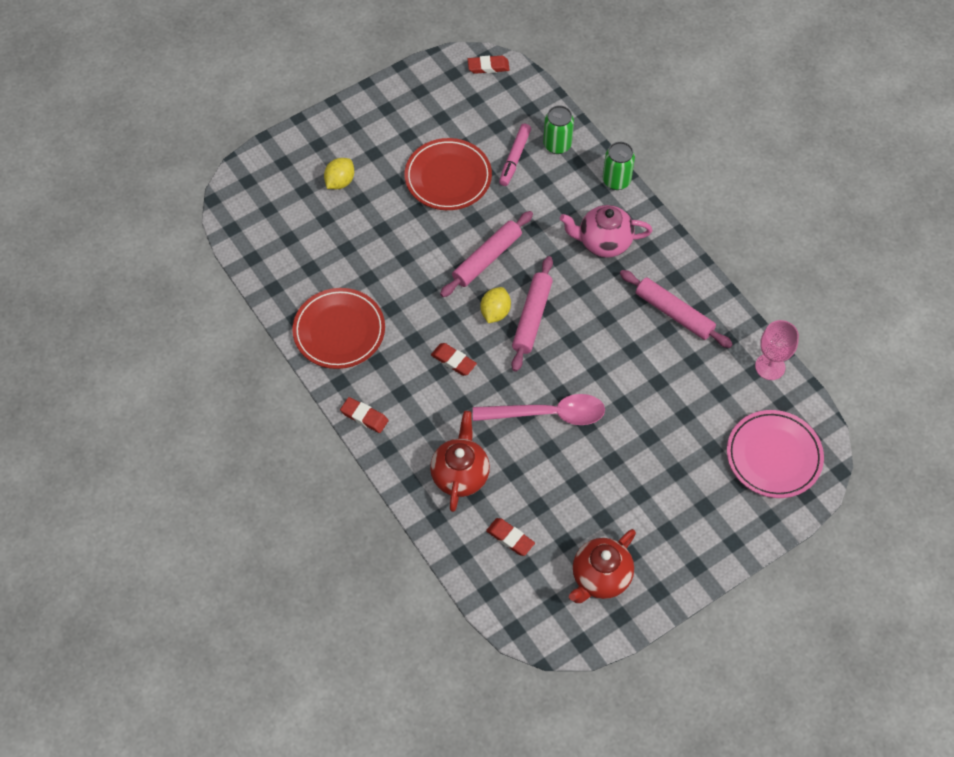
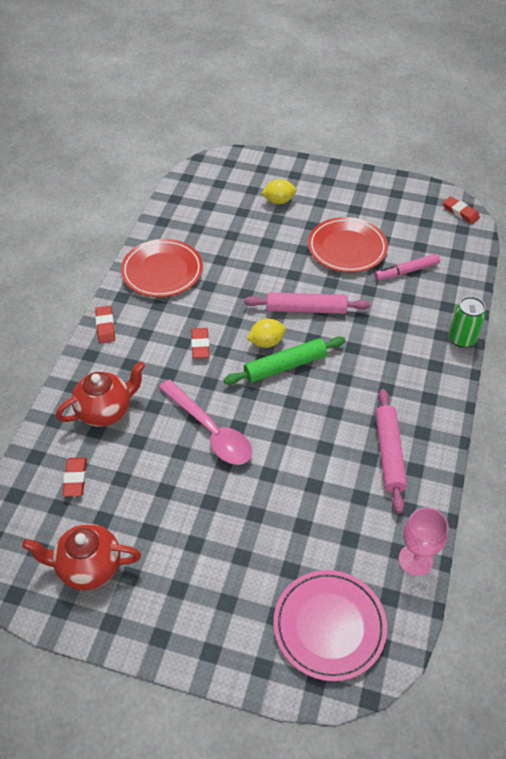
camera: 50 degrees right, 10 degrees down
(532, 317) = (285, 366): pink rolling pin -> green rolling pin
(557, 145) = (447, 286): green can -> none
(603, 242) = (399, 366): pink teapot -> none

